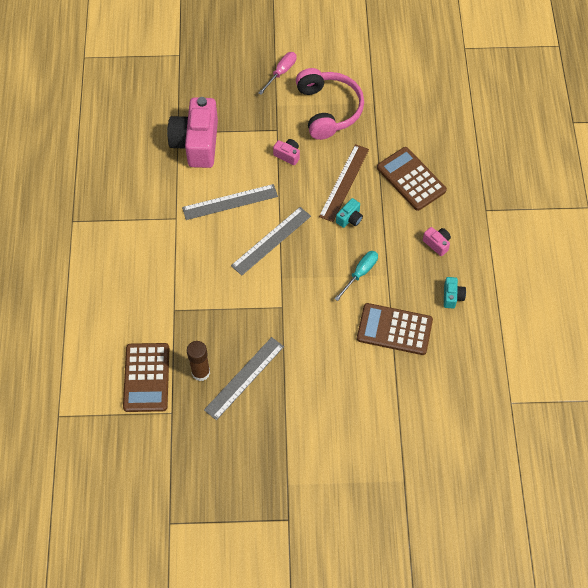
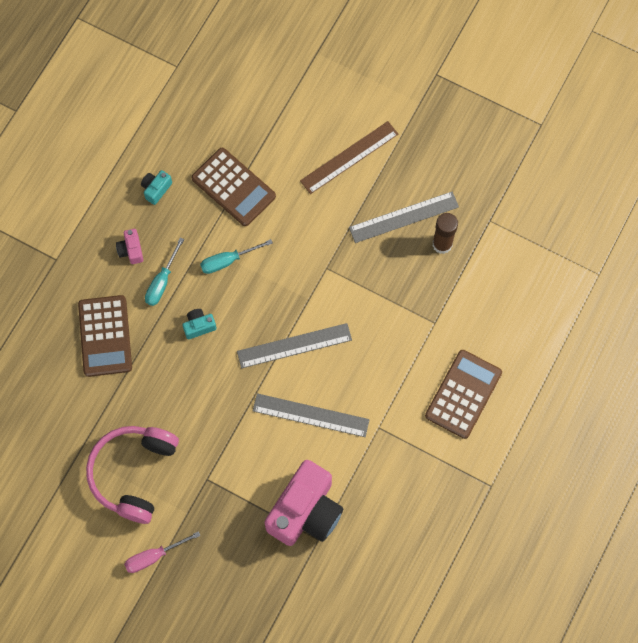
camera: 150 degrees left, 10 degrees up
(146, 377) = (496, 267): brown calculator -> brown calculator (463, 394)
(287, 155) = (215, 439): pink camera -> none
(344, 182) = (177, 371): brown ruler -> brown ruler (349, 157)
(398, 234) = (162, 281): none -> turquoise screwdriver

